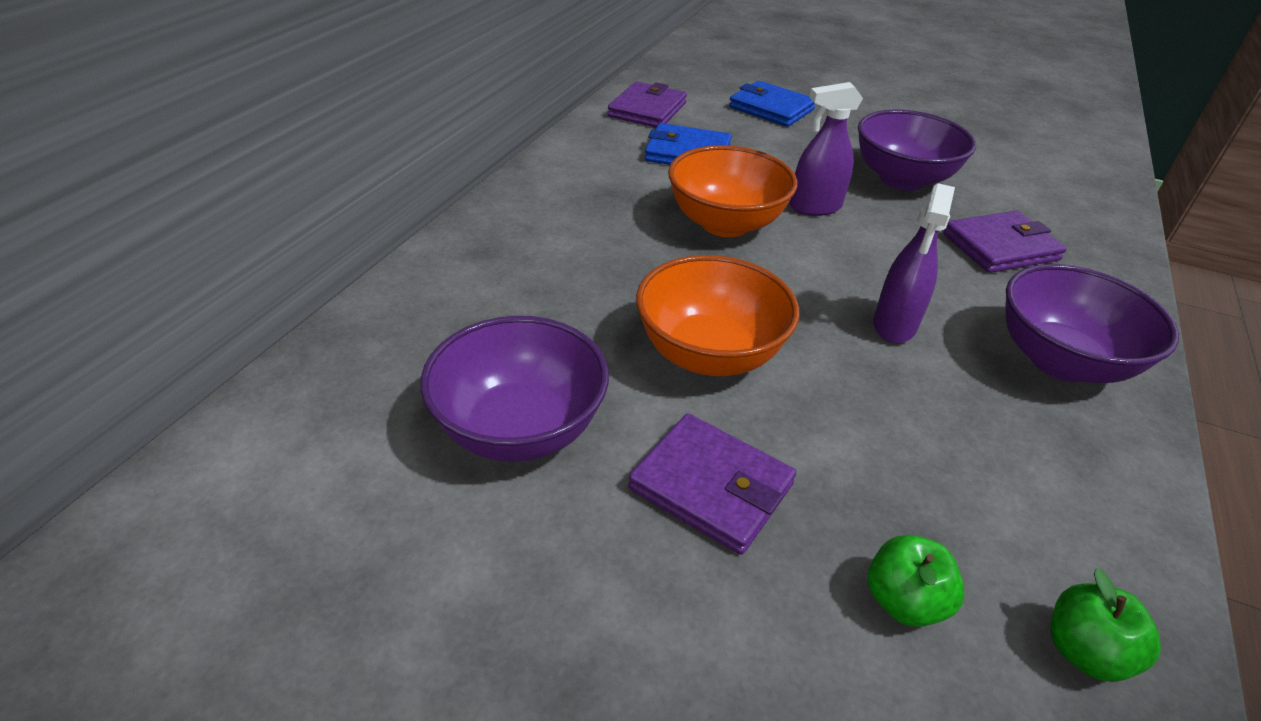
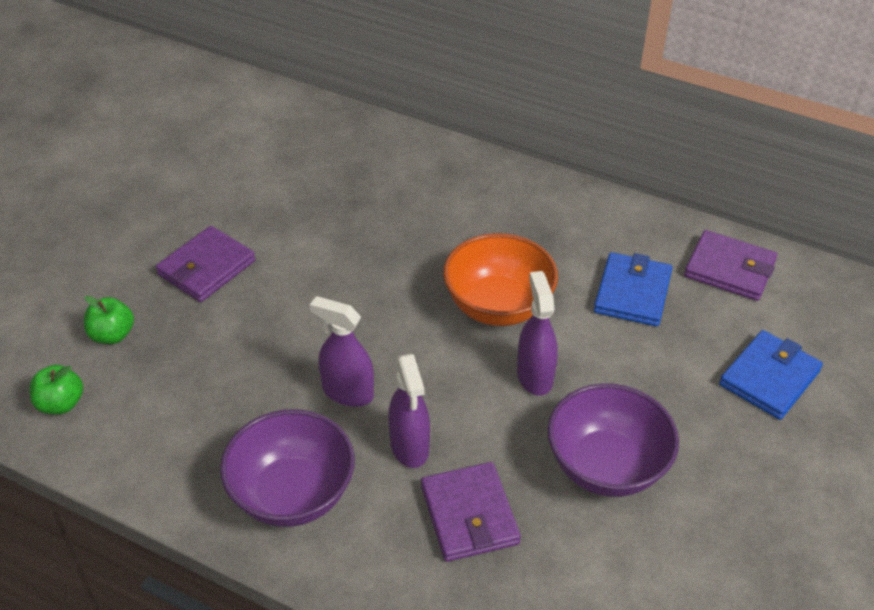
camera: 95 degrees right, 5 degrees up
(520, 429) = (265, 193): purple bowl -> none
(709, 354) = (322, 278): orange bowl -> none
(944, 281) = (409, 447): none -> purple spray bottle

